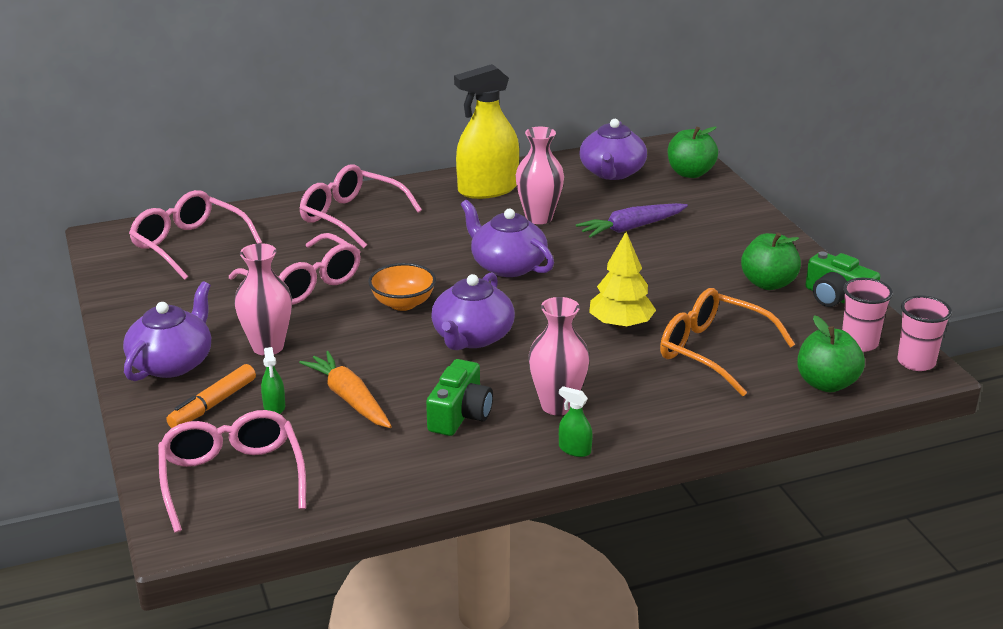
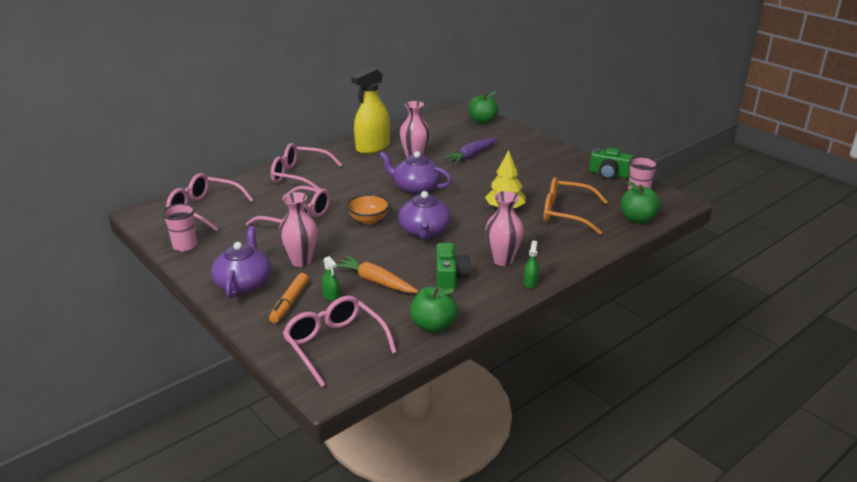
camera: 20 degrees left, 0 degrees up
(574, 449) = (530, 282): green spray bottle -> green spray bottle turned 90 degrees clockwise
(612, 172) = (438, 127): purple teapot -> none
(768, 283) = (568, 172): green apple -> green apple (433, 326)
(916, 362) = (673, 199): pink cup -> pink cup (185, 246)

